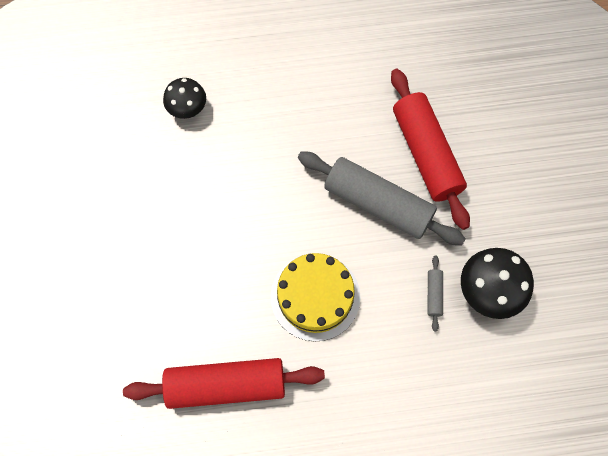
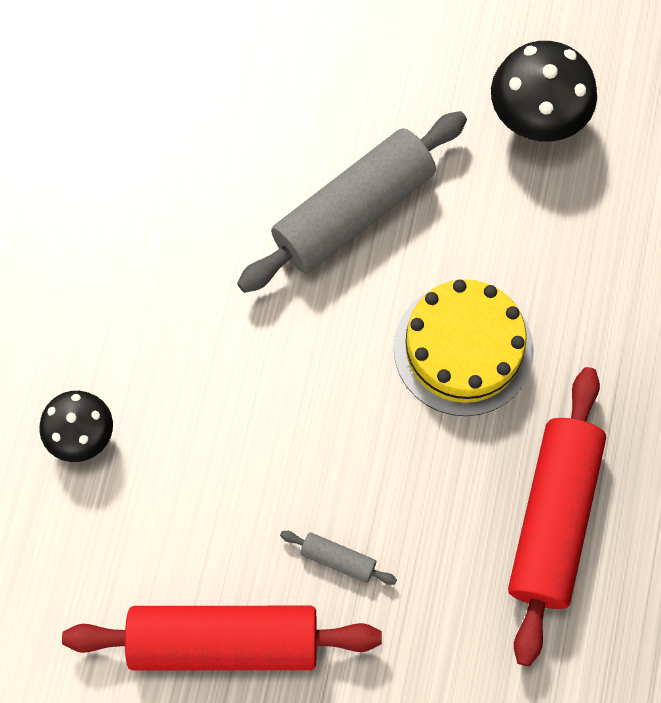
camera: 70 degrees left, 0 degrees up
(426, 154) = (301, 118): red rolling pin -> red rolling pin (224, 642)
(434, 294) = (517, 188): grey rolling pin -> grey rolling pin (338, 559)

